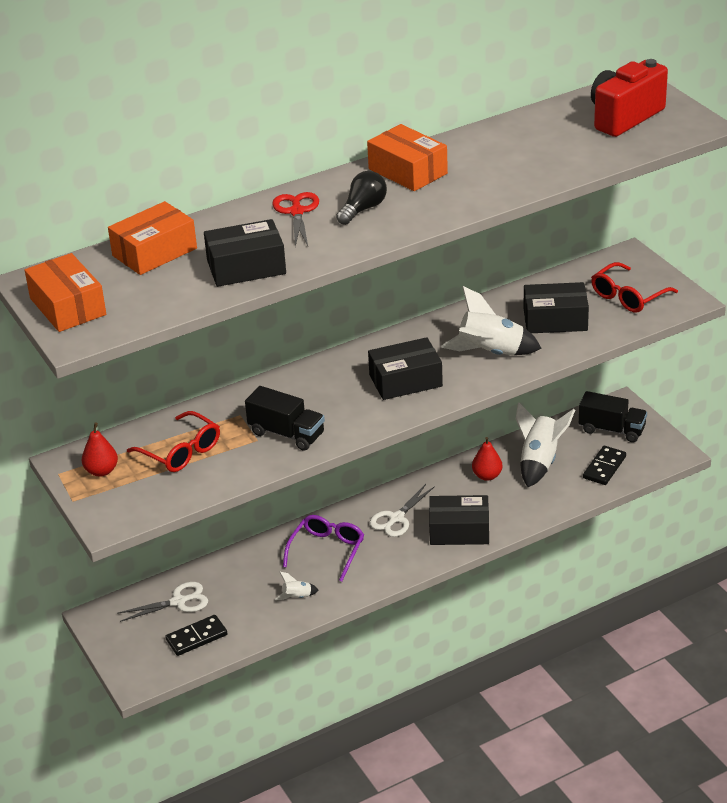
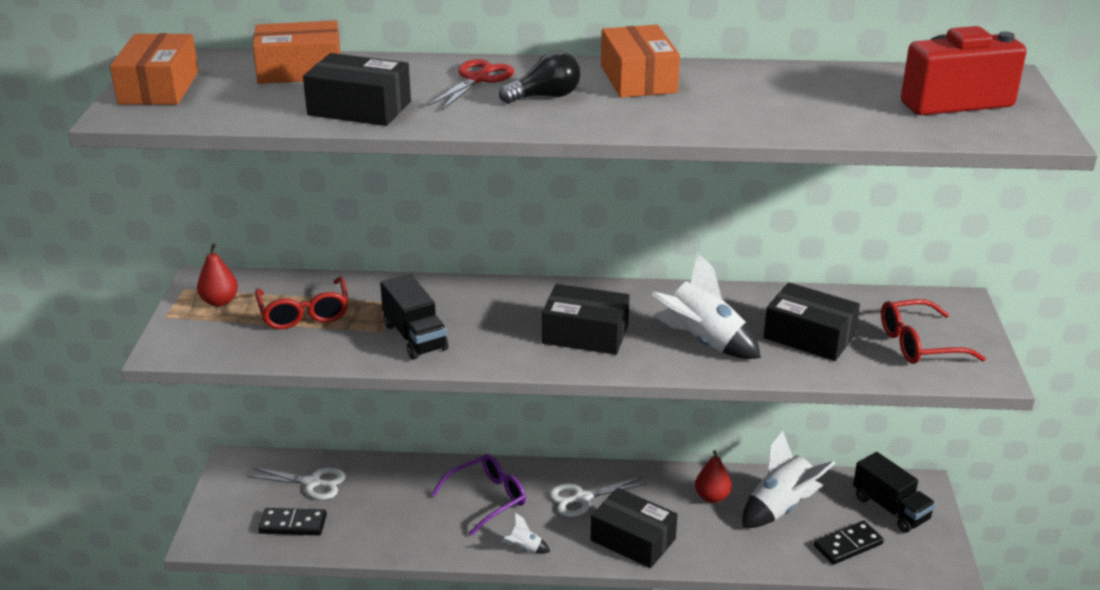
camera: 30 degrees right, 5 degrees down
(297, 597) = (416, 530): white rocket -> white rocket (524, 549)

